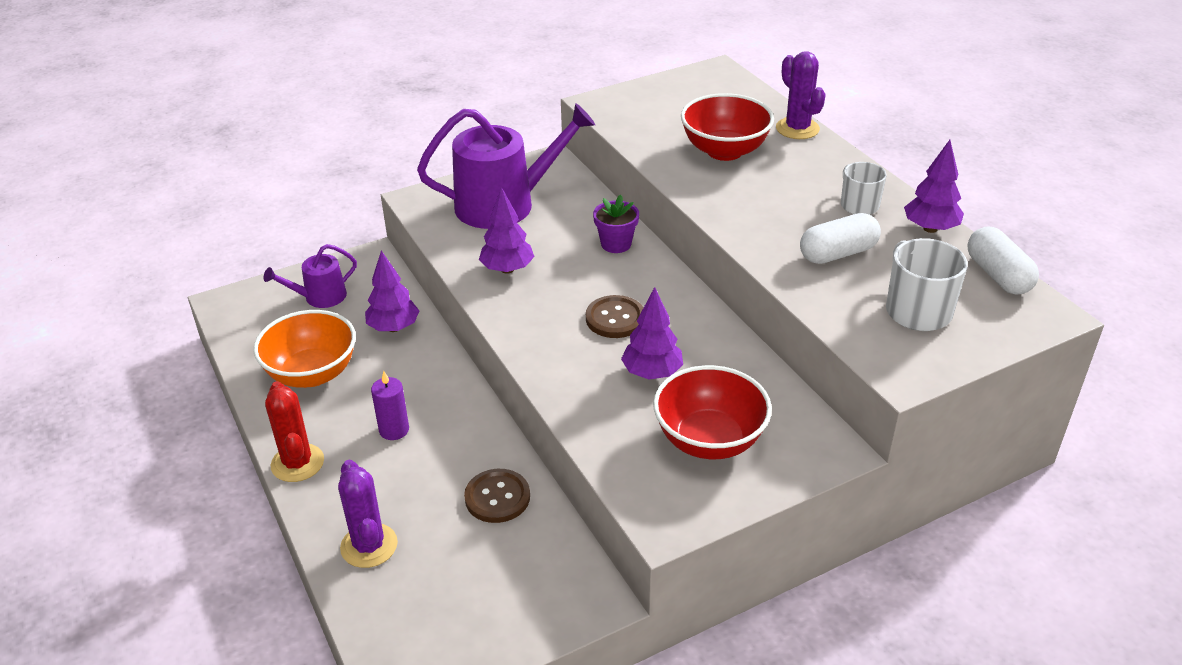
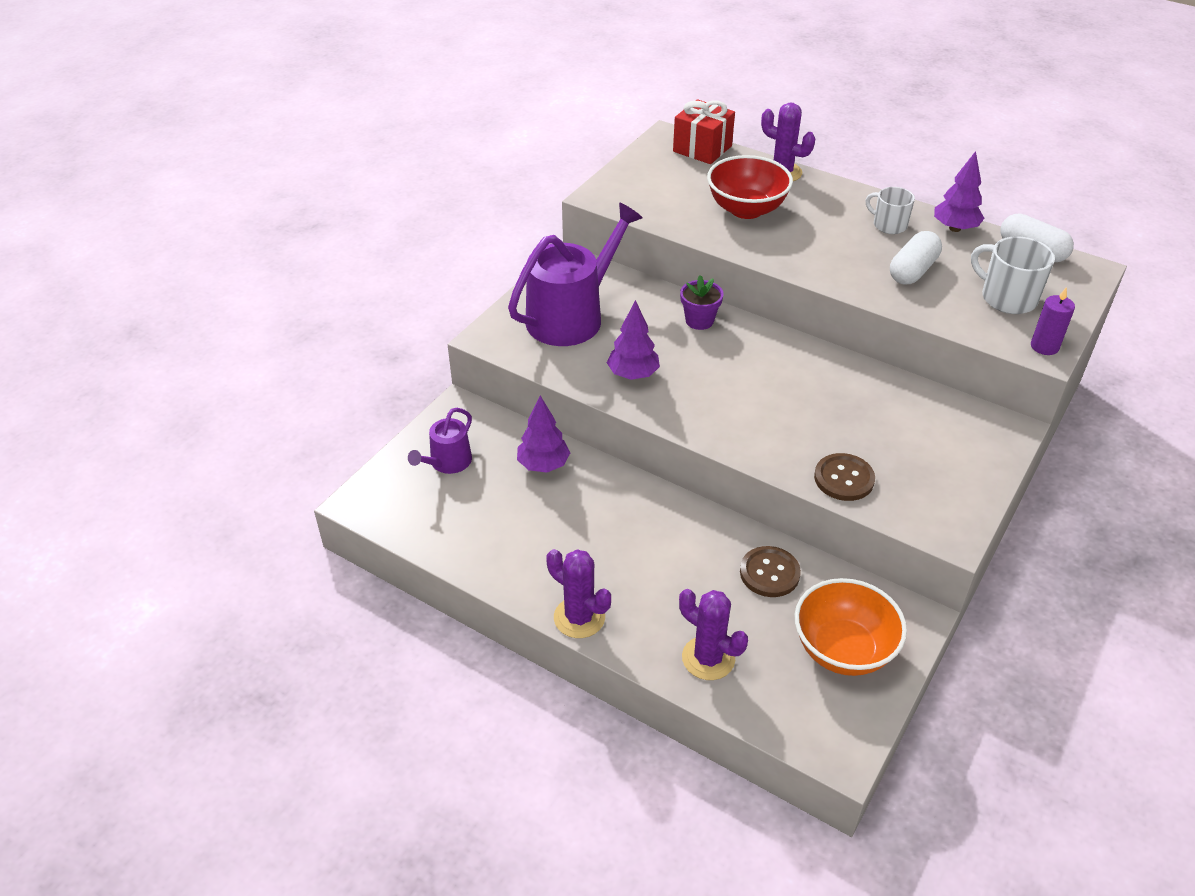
camera: 30 degrees left, 5 degrees up
(297, 463) = (579, 617): red cactus -> purple cactus
(312, 373) = (512, 534): orange bowl -> orange bowl (843, 650)
(394, 430) = (633, 554): purple candle -> purple candle (1044, 346)
(615, 318) = (761, 385): brown button -> brown button (844, 479)
(652, 373) = (831, 420): purple tree -> none
(709, 440) = (922, 457): red bowl -> none
(739, 88) = (702, 149): none -> red gift

